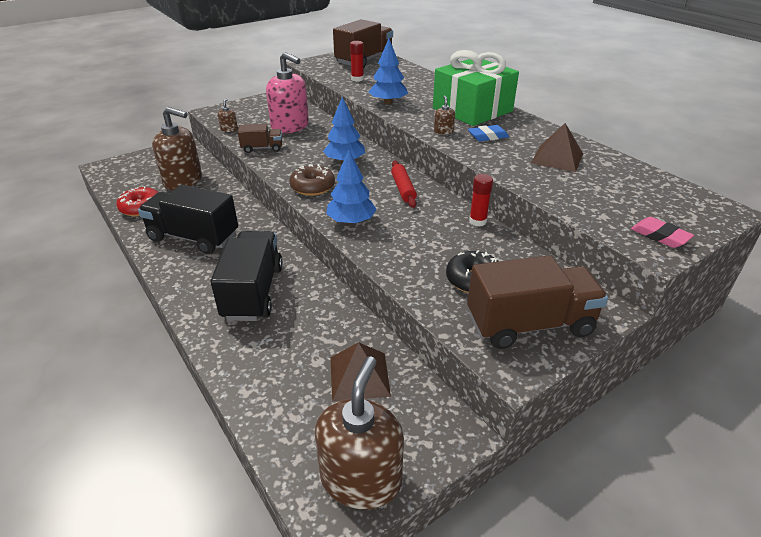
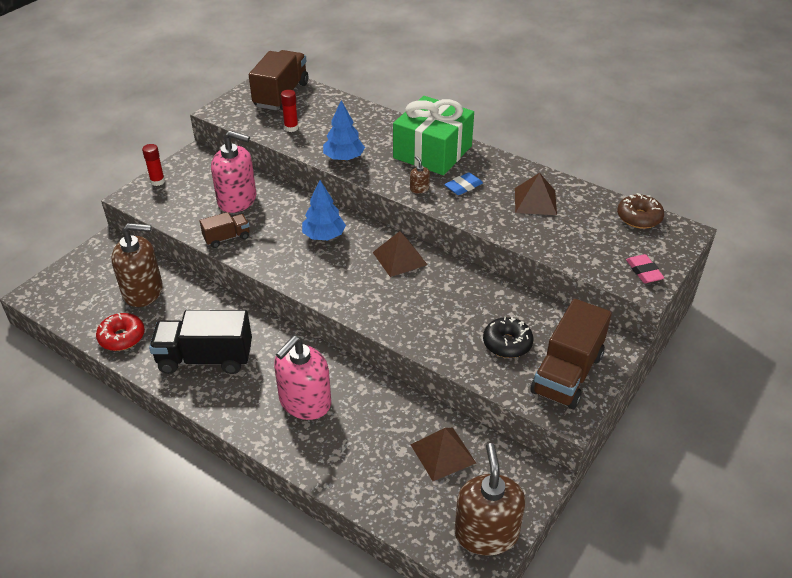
camera: 20 degrees left, 5 degrees up
(229, 129) = (171, 219): brown soap dispenser -> none
(253, 292) = (305, 402): black truck -> pink soap dispenser
(312, 187) = (311, 277): brown donut -> brown donut (639, 217)
(351, 221) = (372, 309): blue tree -> none
(403, 189) = (399, 258): red rolling pin -> brown pyramid
(477, 221) = (484, 280): red glue stick -> red glue stick (157, 181)
(529, 324) = (567, 374): brown truck -> brown truck turned 150 degrees clockwise
(660, 236) = (643, 271): pink eraser -> pink eraser turned 45 degrees clockwise

